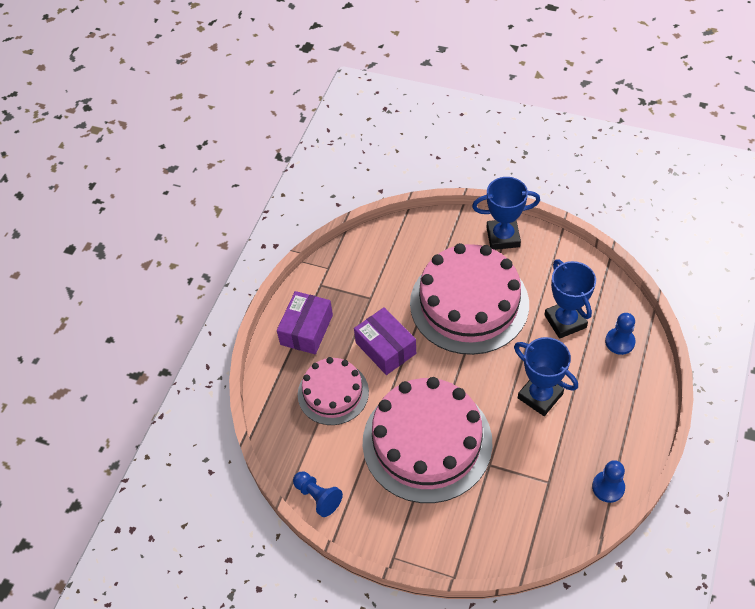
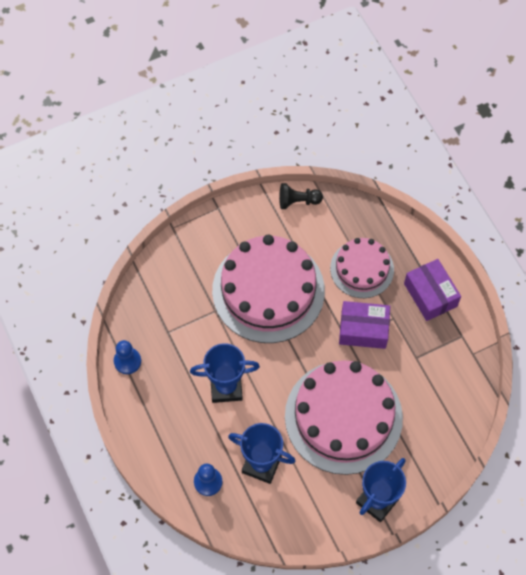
camera: 130 degrees right, 10 degrees up
(318, 497) = (298, 201): blue pawn -> black pawn

